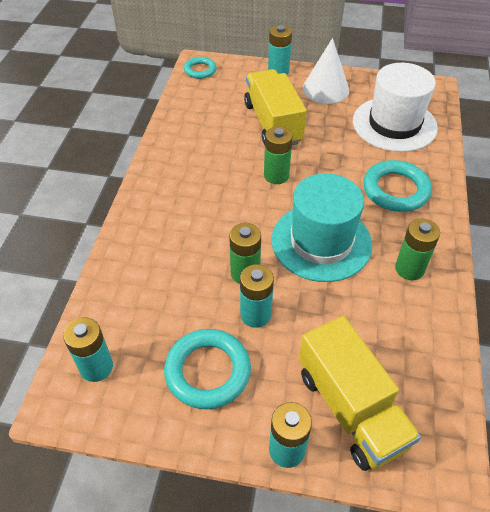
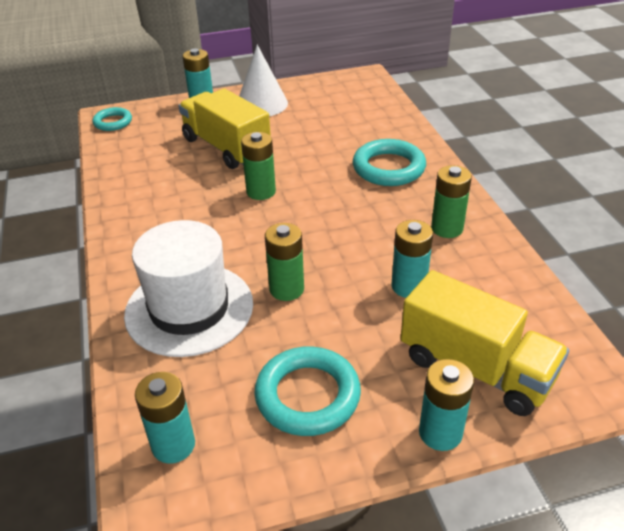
camera: 25 degrees left, 10 degrees down
(255, 314) = (323, 322): turquoise battery -> turquoise battery (408, 286)
(321, 242) = (347, 234): turquoise hat -> none
(394, 124) = (350, 115): white hat -> white hat (189, 309)

